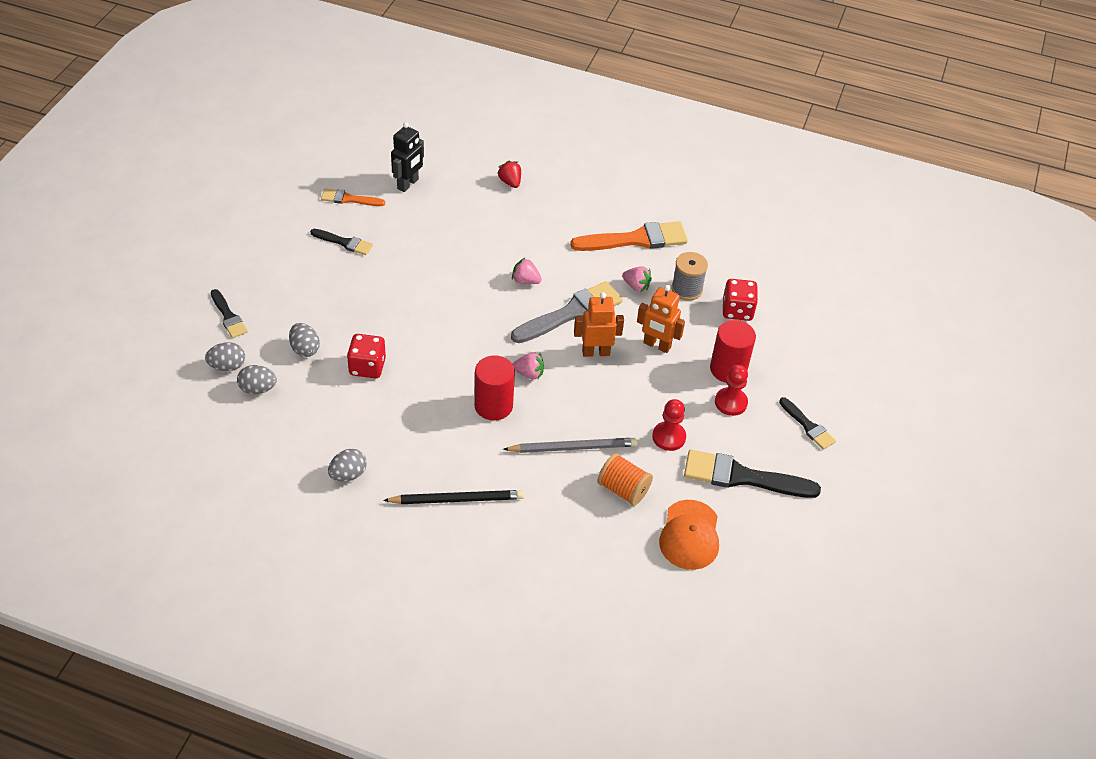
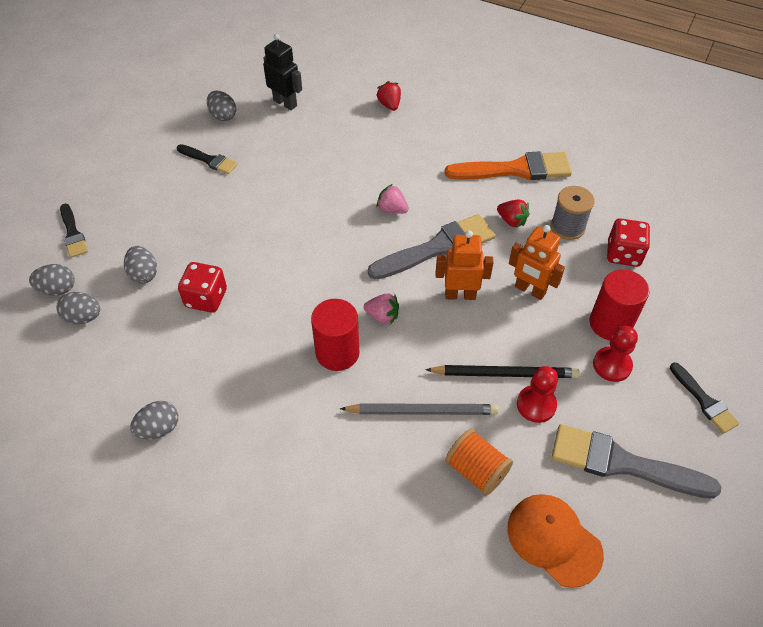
camera: 10 degrees right, 5 degrees up
(349, 199) = (223, 116): orange brush -> grey egg
(408, 184) = (285, 103): black robot -> black robot turned 90 degrees counterclockwise
(456, 499) = (277, 470): black pencil -> black pencil (504, 373)
(636, 286) = (512, 221): pink strawberry -> red strawberry
(690, 535) = (554, 540): orange cap -> orange cap turned 120 degrees clockwise
(742, 477) = (622, 464): black brush -> grey brush

